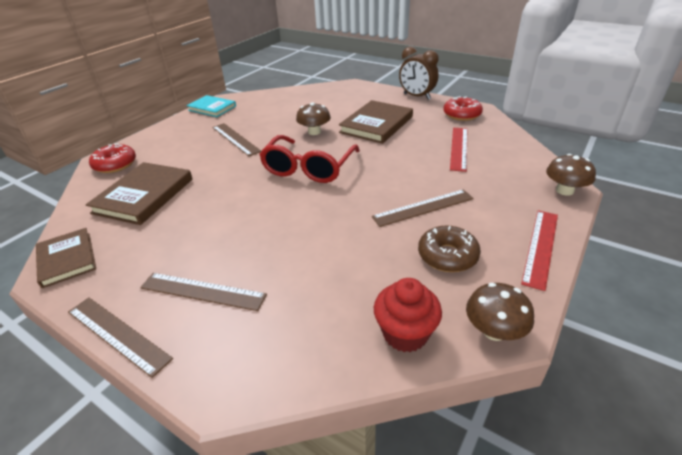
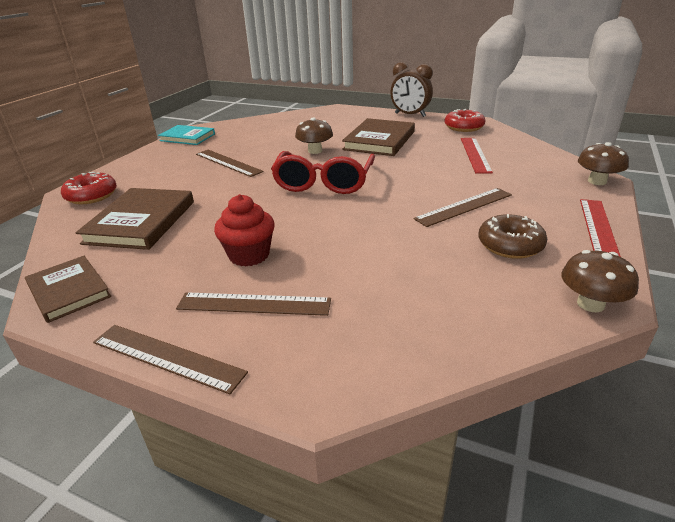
camera: 10 degrees left, 5 degrees down
(405, 333) = (501, 317): red cupcake -> red cupcake (249, 255)

